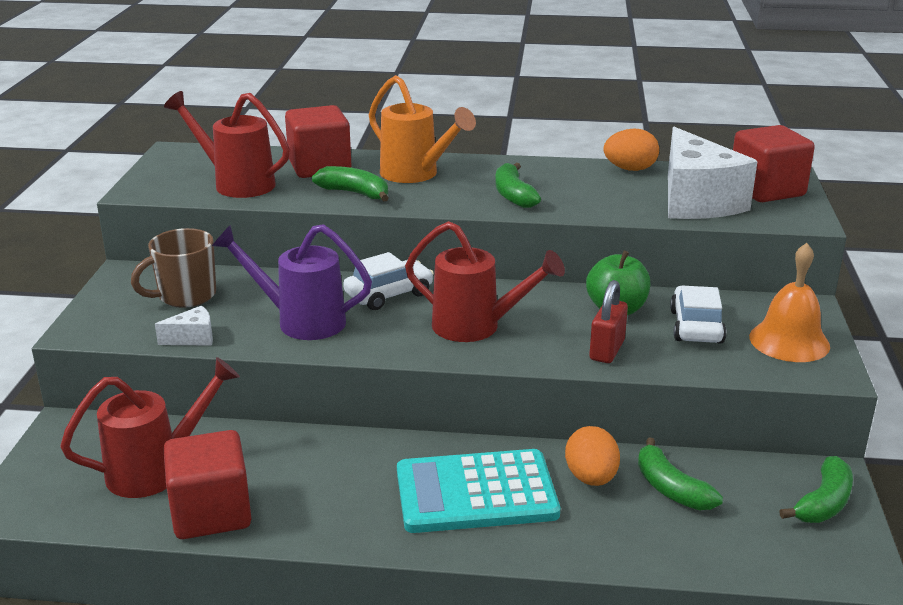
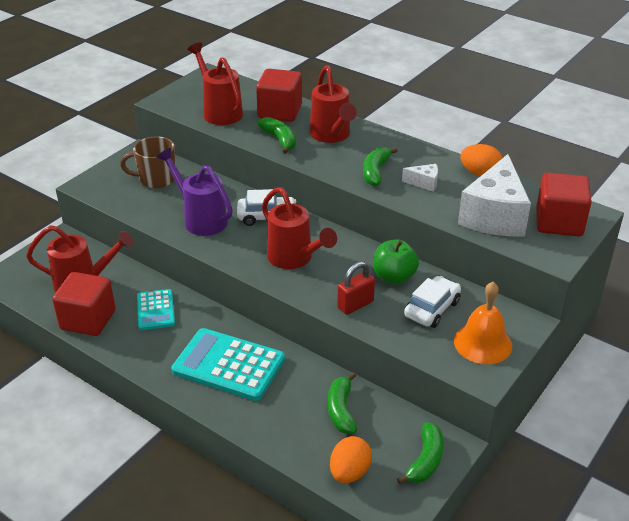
camera: 30 degrees right, 10 degrees up
(193, 338) = (135, 210): white cheese -> white cheese (424, 183)
(304, 465) = (155, 310): none -> turquoise calculator
(415, 174) = (331, 135): orange watering can -> red watering can
(591, 478) = (301, 383): orange egg -> orange egg (349, 472)
(823, 503) = (425, 460): green banana -> green banana turned 45 degrees counterclockwise

